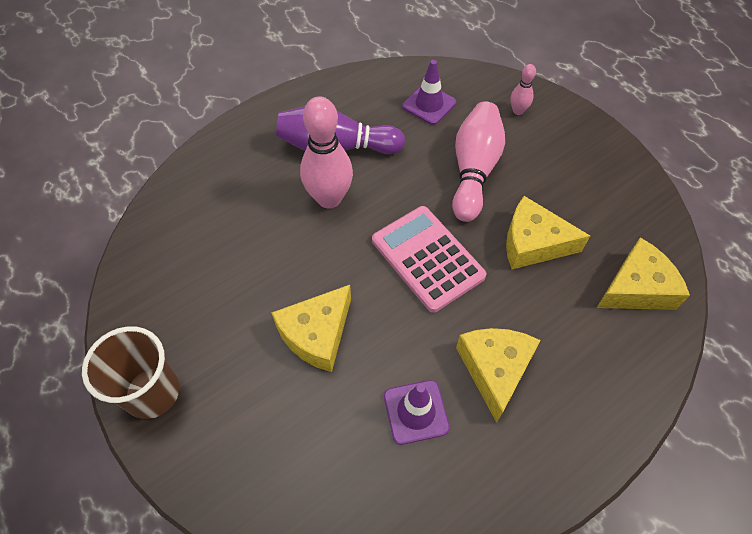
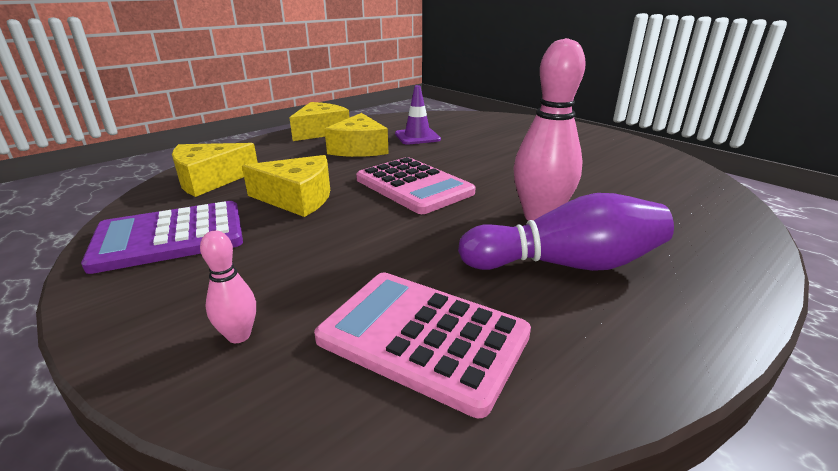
camera: 175 degrees right, 30 degrees down
(152, 392) = (600, 136): brown cup -> none
(317, 334) = (501, 154): yellow cheese -> yellow cheese (321, 131)
(429, 104) = (423, 337): purple traffic cone -> pink calculator
(474, 170) = (350, 249): pink bowling pin -> none
(608, 192) = (170, 237): none -> purple calculator

